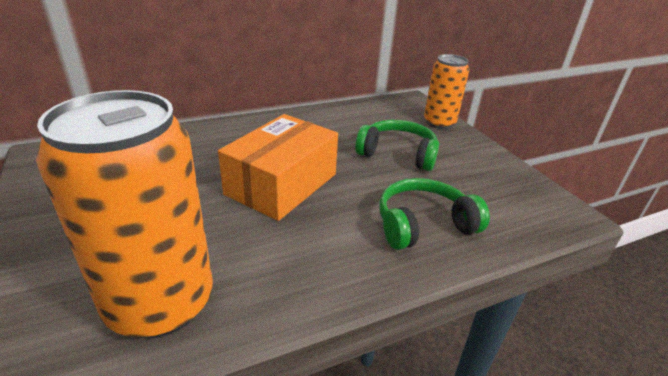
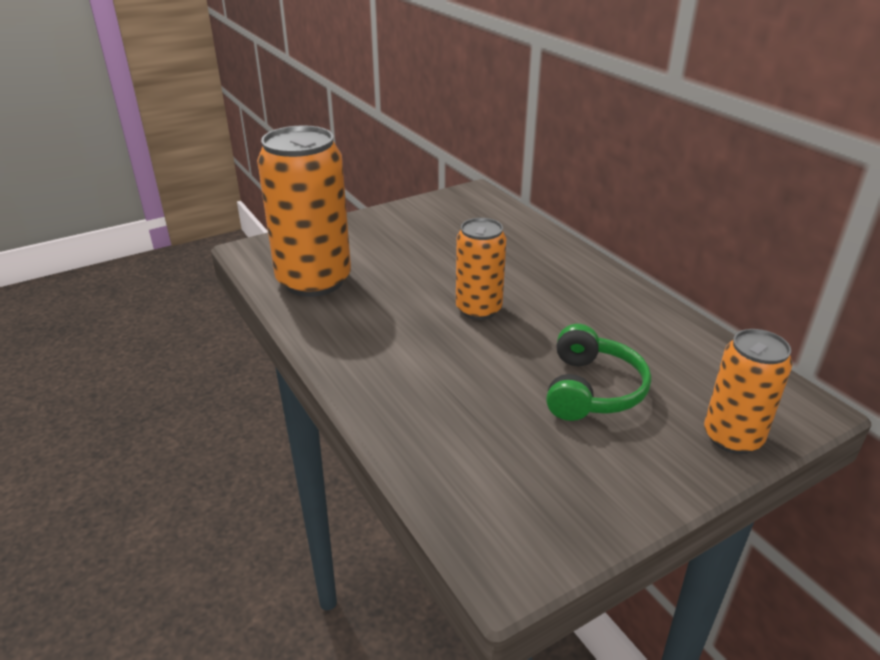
camera: 85 degrees right, 0 degrees up
(282, 184) = (478, 309): orange box -> orange can
(423, 224) = (437, 409): green headphones -> none

